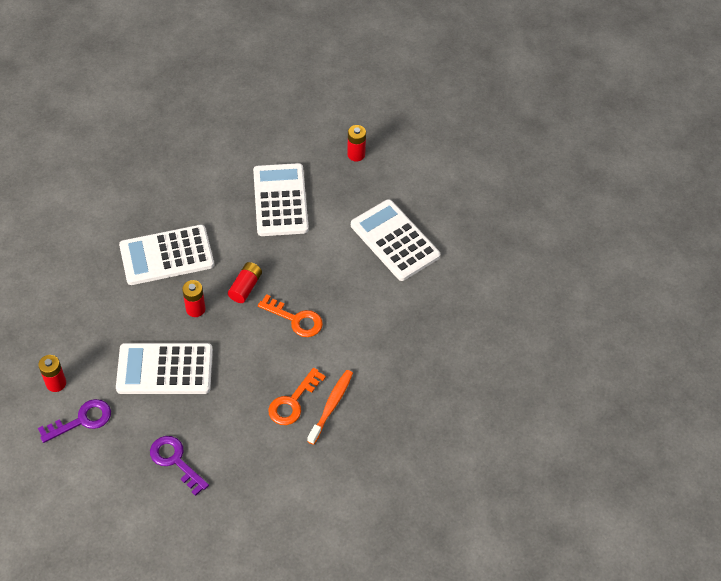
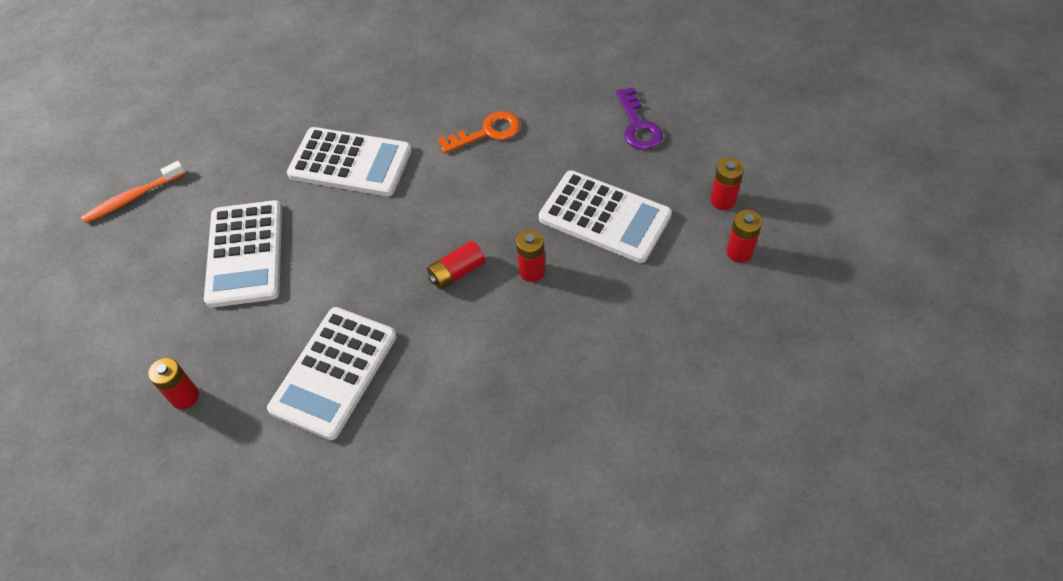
camera: 145 degrees left, 0 degrees up
(82, 420) = (723, 200): purple key -> red battery
(166, 255) = (529, 358): white calculator -> white calculator (350, 163)
(295, 319) = (426, 211): orange key -> none
(331, 406) = (452, 114): orange toothbrush -> orange toothbrush (133, 197)

